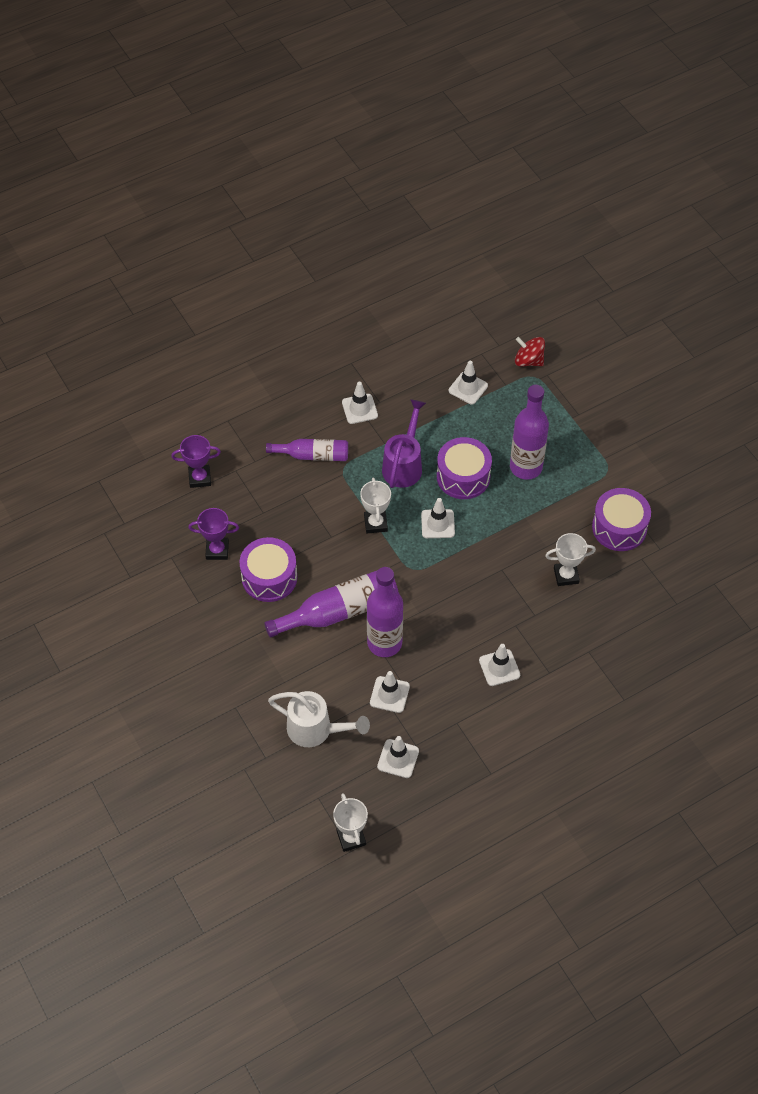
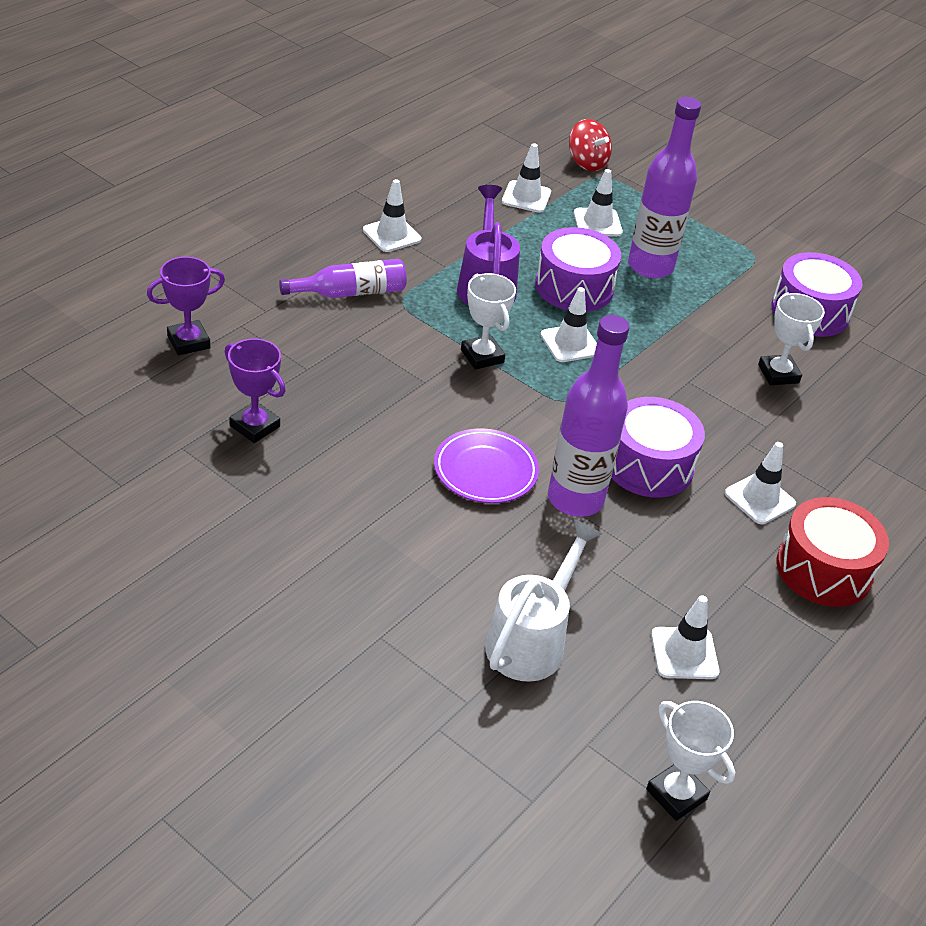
camera: 25 degrees left, 15 degrees down
(217, 550) = (255, 426): purple trophy -> purple trophy turned 60 degrees clockwise
(269, 577) = (354, 447): purple drum -> purple drum (648, 465)
(315, 729) = (531, 640): white watering can -> white watering can turned 60 degrees counterclockwise
(339, 611) = (485, 471): purple bottle -> purple plate
(389, 694) = (621, 566): white traffic cone -> white traffic cone (597, 223)
(511, 725) = (824, 569): none -> red drum
(528, 361) = (587, 163): red spinning top -> red spinning top turned 135 degrees counterclockwise
(566, 575) = (778, 374): white trophy -> white trophy turned 75 degrees counterclockwise

